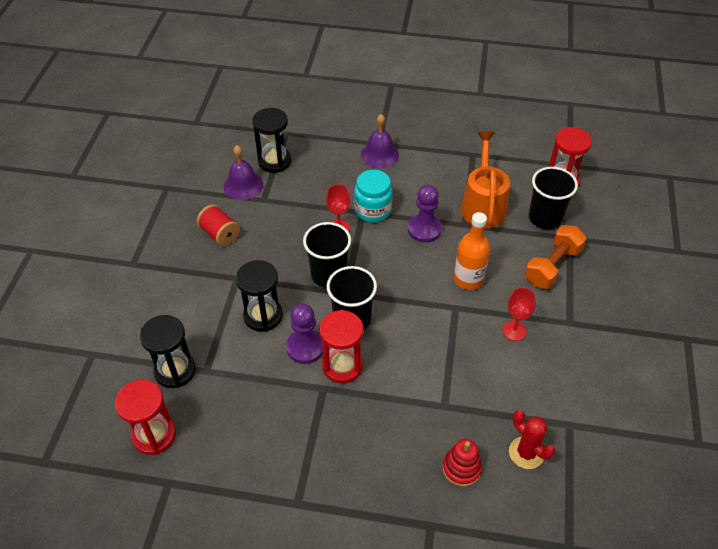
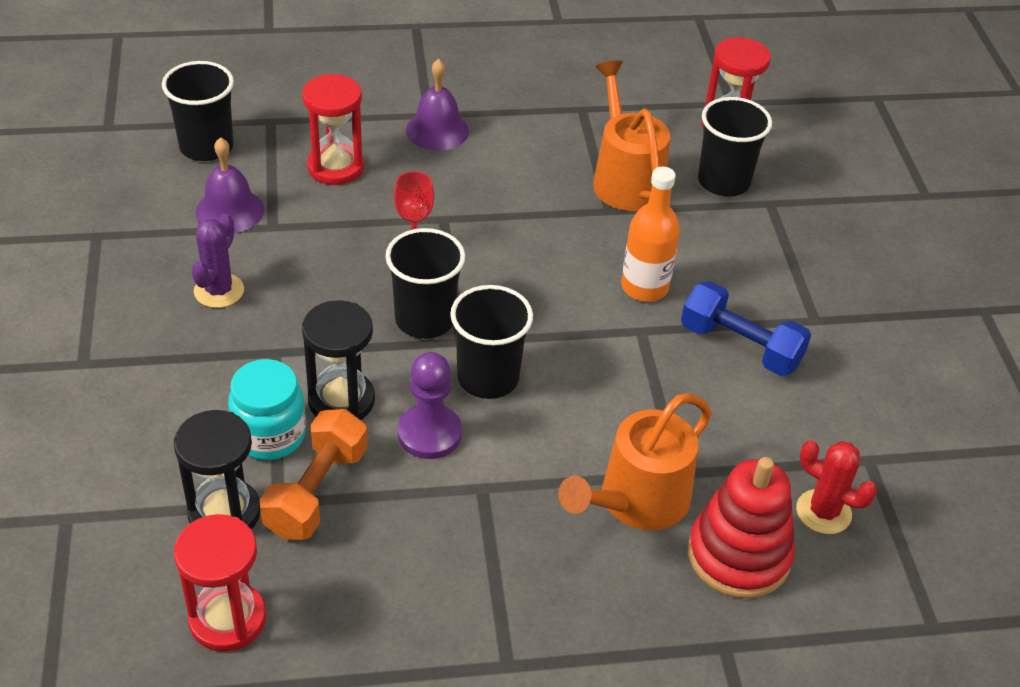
camera: 20 degrees left, 5 degrees down
(220, 234) = (219, 291): red spool -> purple cactus
(244, 143) = (206, 147): none -> black cup
(274, 161) = (268, 166): black hourglass -> none
(342, 366) = (499, 449): red hourglass -> red hourglass (335, 167)
(373, 210) = (458, 213): turquoise jar -> turquoise jar (270, 435)
(412, 418) = (637, 501): none -> orange watering can
(424, 229) = (550, 228): purple pawn -> none
(461, 468) = (738, 555): red stacking toy -> red stacking toy, size x1.68
(514, 330) = (740, 346): red goblet -> blue dumbbell
(552, 266) = (760, 247): orange dumbbell -> orange dumbbell (317, 491)

